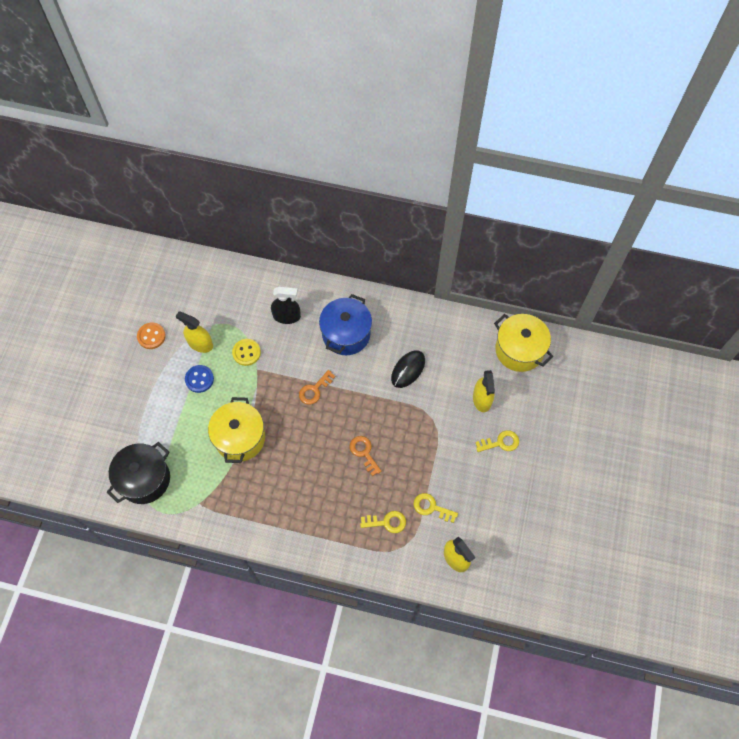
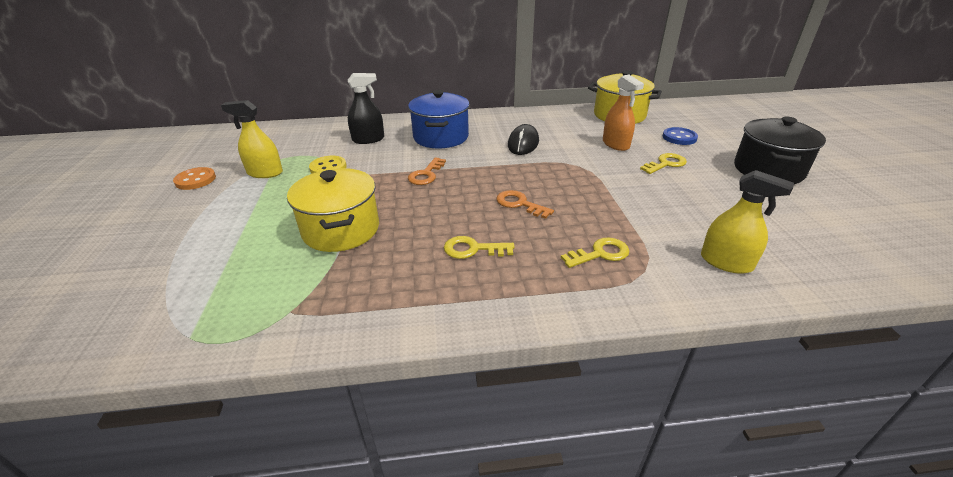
camera: 20 degrees left, 30 degrees down
(144, 479) = (181, 309): black pot -> black pot (768, 170)
(199, 379) = (268, 196): blue button -> blue button (679, 137)
(431, 507) = (644, 226): yellow key -> yellow key (473, 249)
(482, 399) = (615, 144): yellow spray bottle -> orange spray bottle

